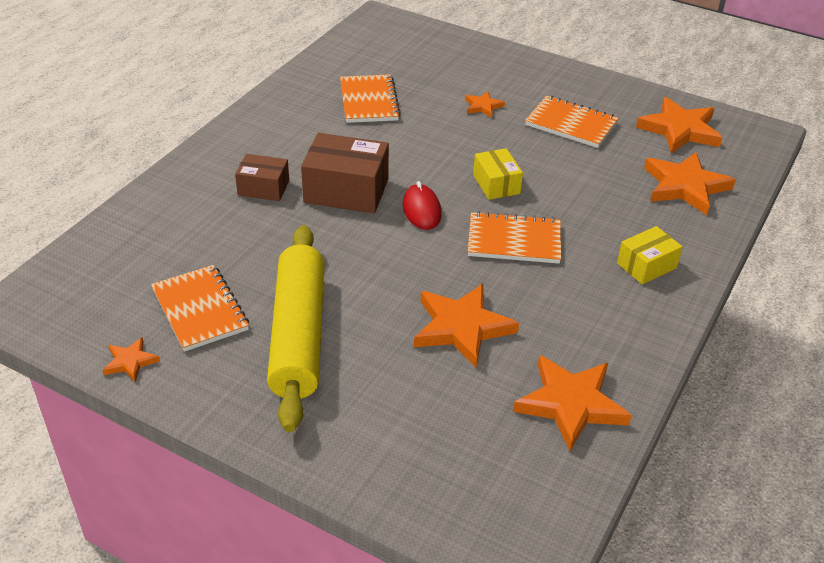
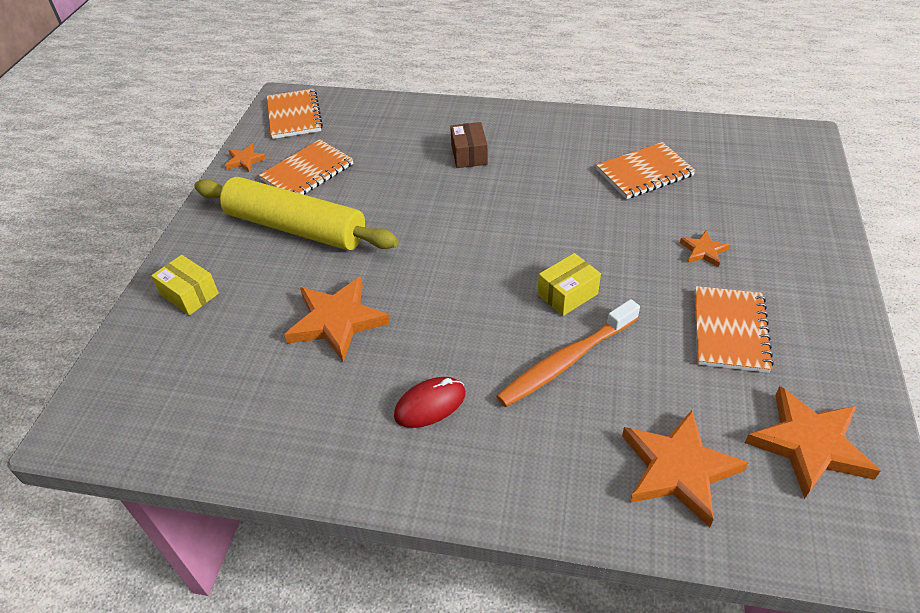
camera: 75 degrees right, 5 degrees up
(298, 335) = (296, 227): yellow rolling pin -> yellow rolling pin turned 45 degrees clockwise
(346, 191) = (493, 199): brown box -> none
(421, 210) = (493, 252): red mouse -> red mouse (430, 404)
(514, 240) = (481, 329): orange notebook -> orange notebook (294, 116)
(569, 206) = (566, 361): none -> orange toothbrush
(571, 404) = (256, 423): orange star -> none
(646, 265) = (494, 452): yellow box -> yellow box (190, 294)

